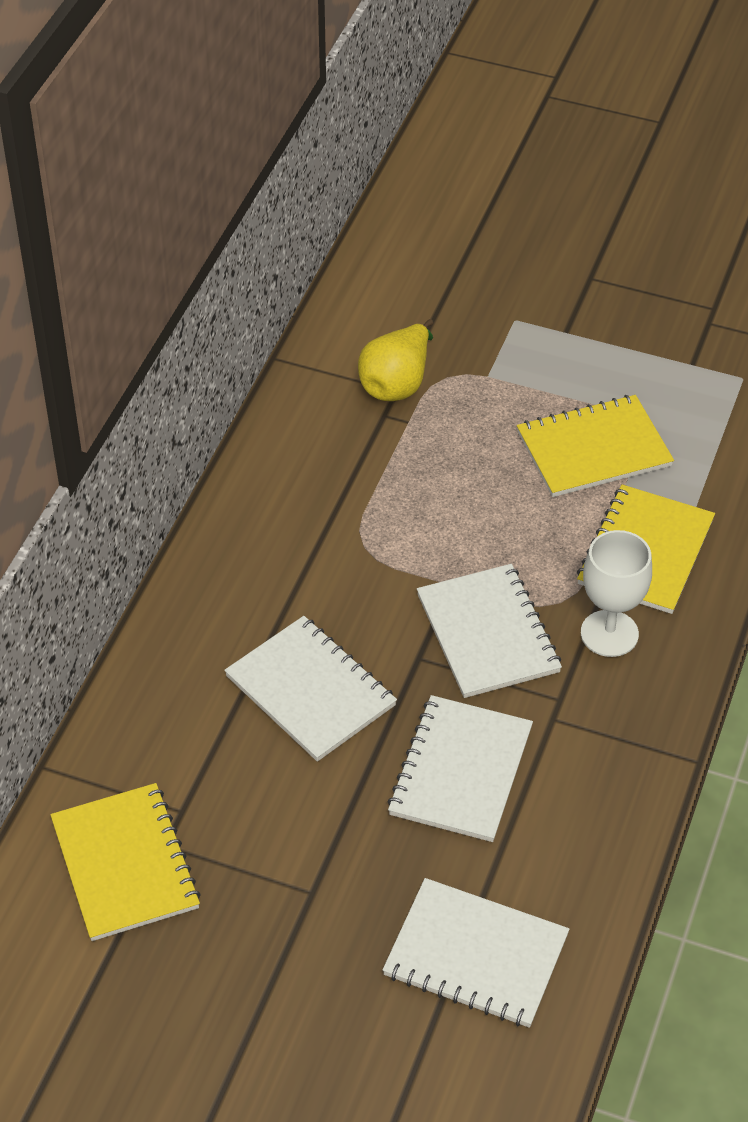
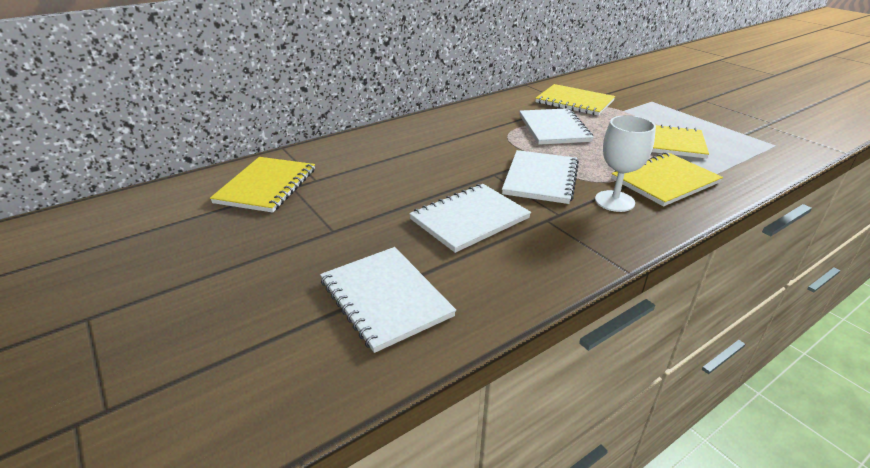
camera: 35 degrees right, 15 degrees down
(310, 691) = (426, 166): white notebook -> white notebook (553, 128)
(397, 383) = (574, 102): yellow pear -> yellow notebook

